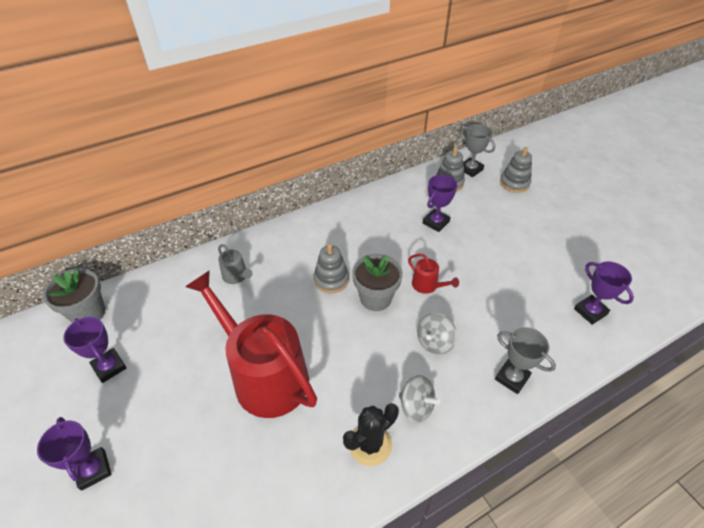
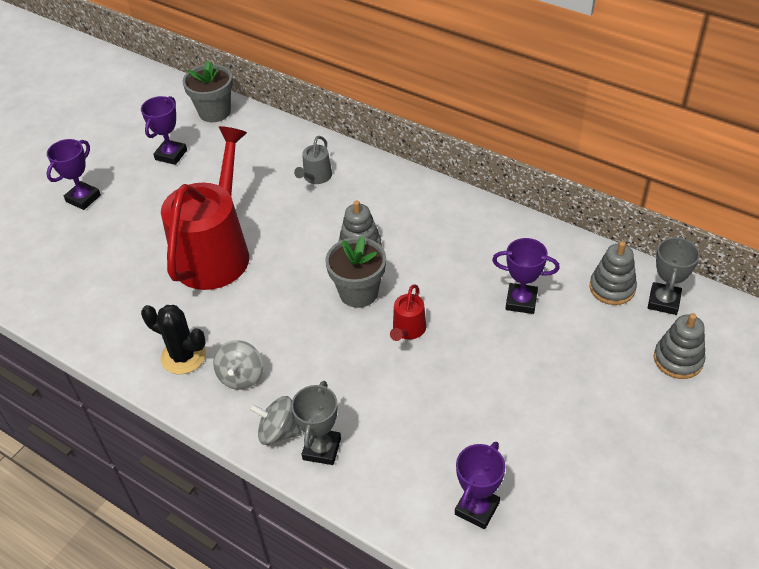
camera: 65 degrees right, 0 degrees up
(434, 342) = (329, 364): grey spinning top -> grey spinning top (278, 432)

